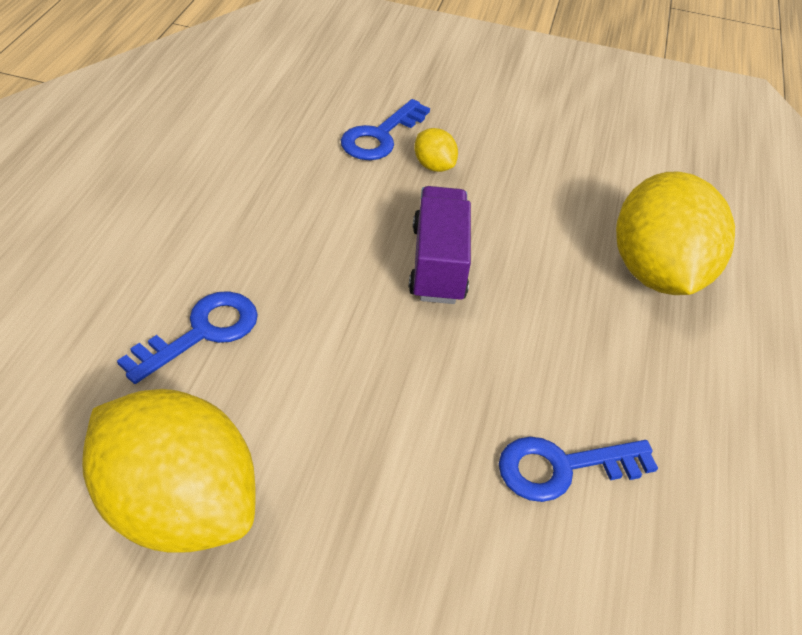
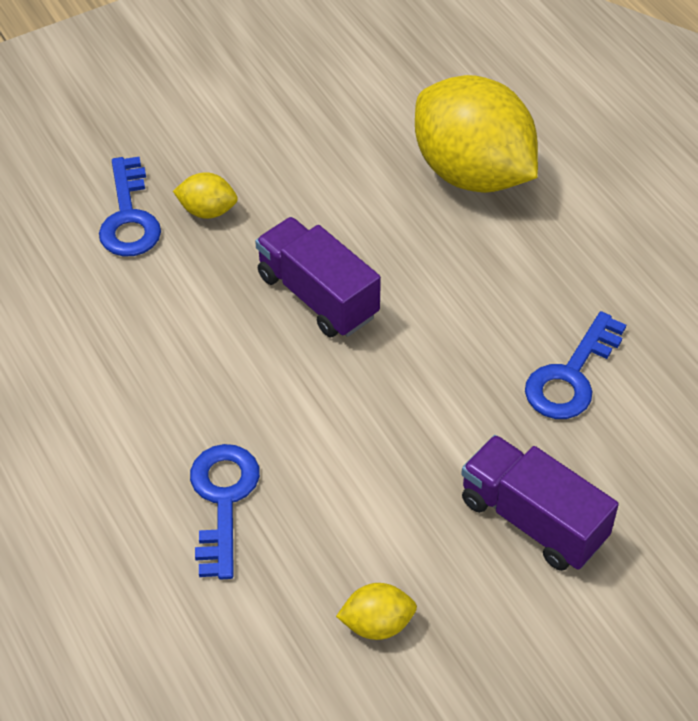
camera: 40 degrees left, 5 degrees up
(177, 507) = (377, 624): yellow lemon -> yellow lemon, size x0.41
(391, 545) = (532, 520): none -> purple truck

